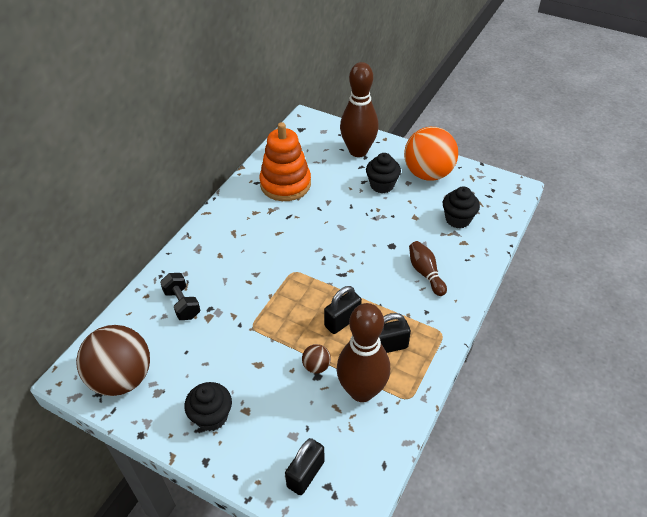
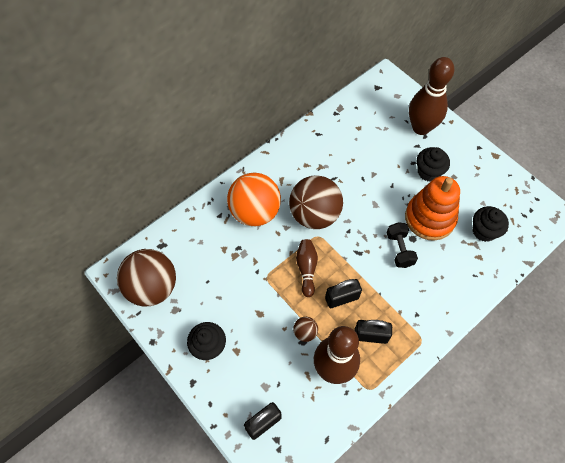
camera: 20 degrees right, 15 degrees up
(182, 304) = (218, 236): black dumbbell -> black dumbbell (399, 249)
(282, 254) = (314, 215): none -> brown ball
(285, 184) = (342, 143): orange stacking toy -> orange stacking toy (429, 218)
(425, 273) = (431, 276): brown bowling pin -> brown bowling pin (306, 269)
(428, 173) = (476, 173): orange ball -> orange ball (255, 212)

